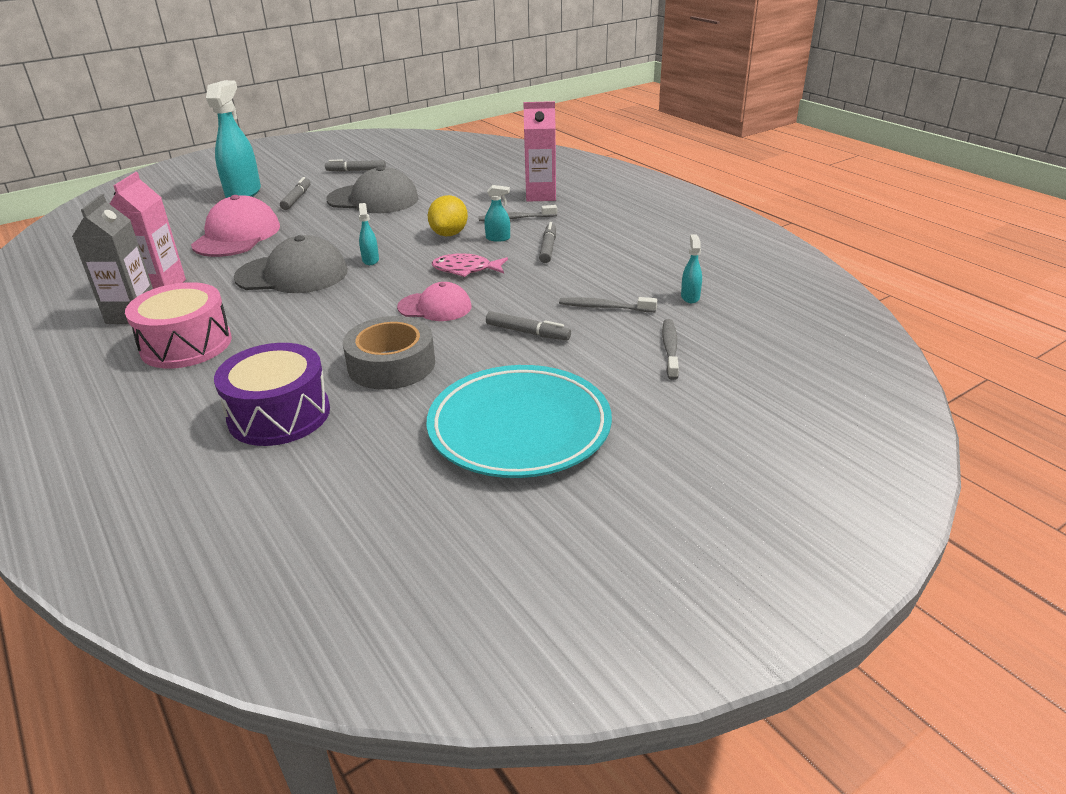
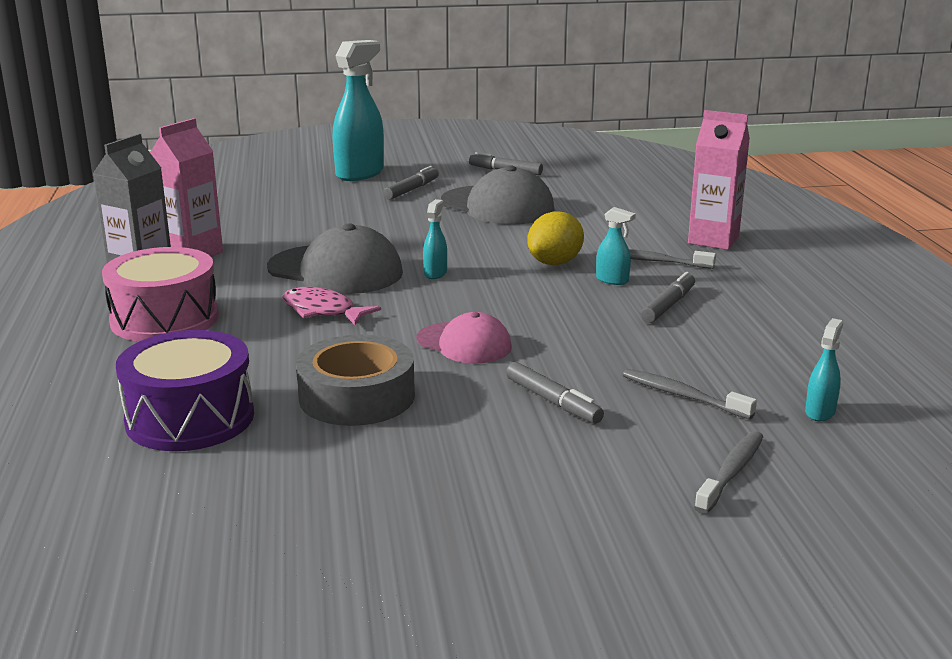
camera: 25 degrees right, 10 degrees down
(237, 235) = (314, 217): pink cap -> none
(466, 270) = (539, 308): pink fish -> pink fish (322, 311)
(519, 428) = (442, 514): turquoise plate -> none

